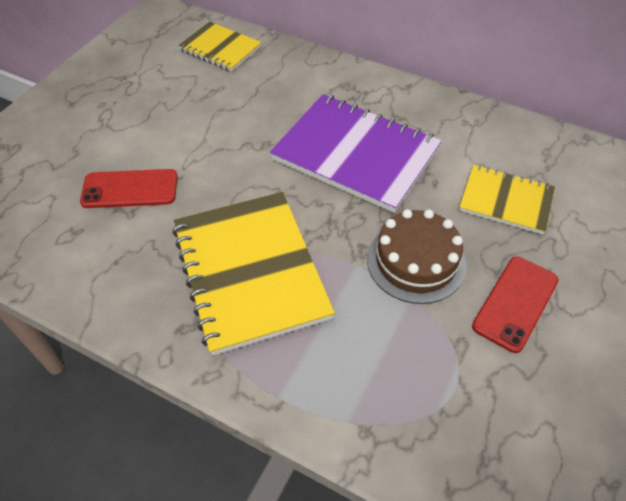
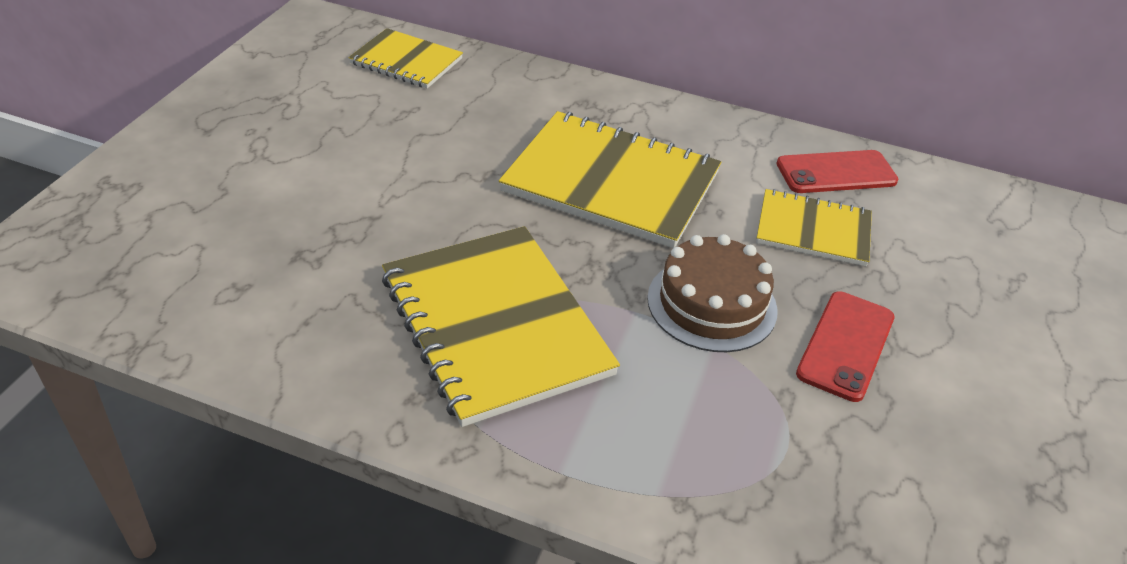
camera: 10 degrees left, 10 degrees down
(130, 189) = (310, 233): red phone -> red phone (836, 173)
(355, 154) = (611, 182): purple notebook -> yellow notebook

